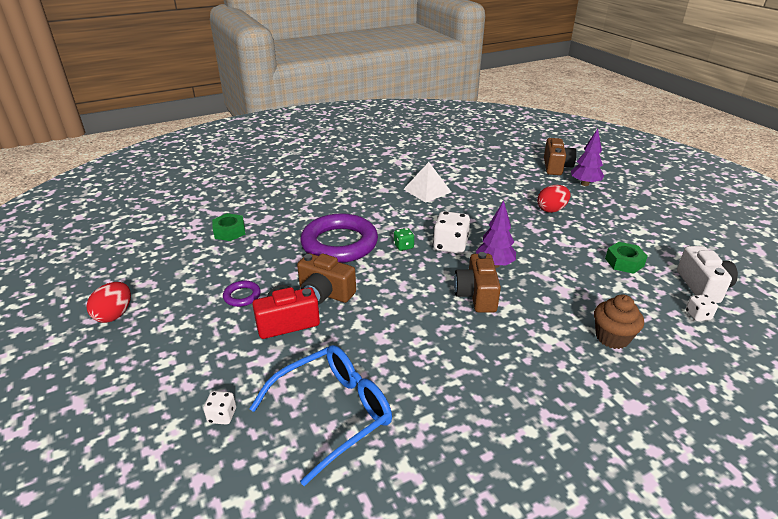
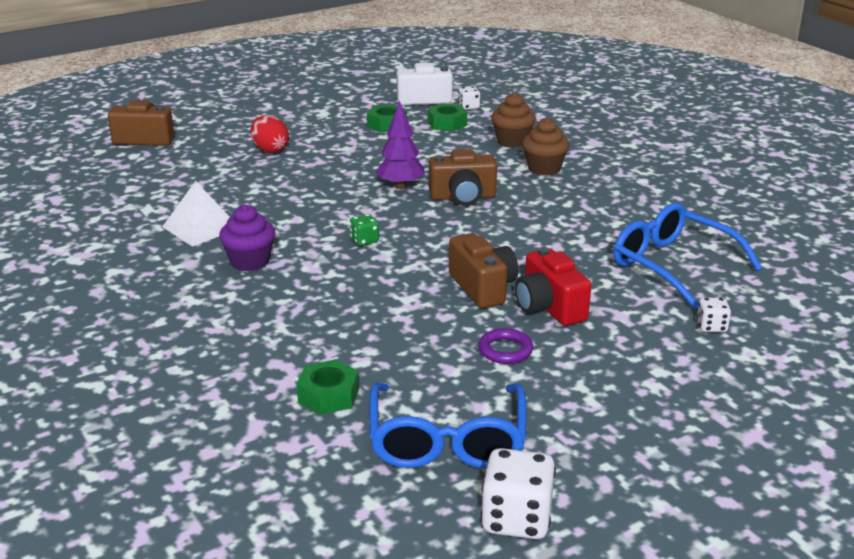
camera: 95 degrees left, 5 degrees down
(114, 315) = (583, 460): red egg -> none
(166, 267) = (447, 441): none -> blue glasses
(325, 293) = (483, 288): brown camera -> brown camera turned 45 degrees counterclockwise
(339, 243) = (360, 287): purple ring -> none
(381, 206) = (250, 262): none -> purple cupcake
(450, 246) = (360, 210): white dice -> white dice (516, 519)
(546, 352) = (544, 168): none -> brown cupcake
(584, 184) = (202, 127): purple tree -> none
(643, 297) = (447, 123): none -> green nut

